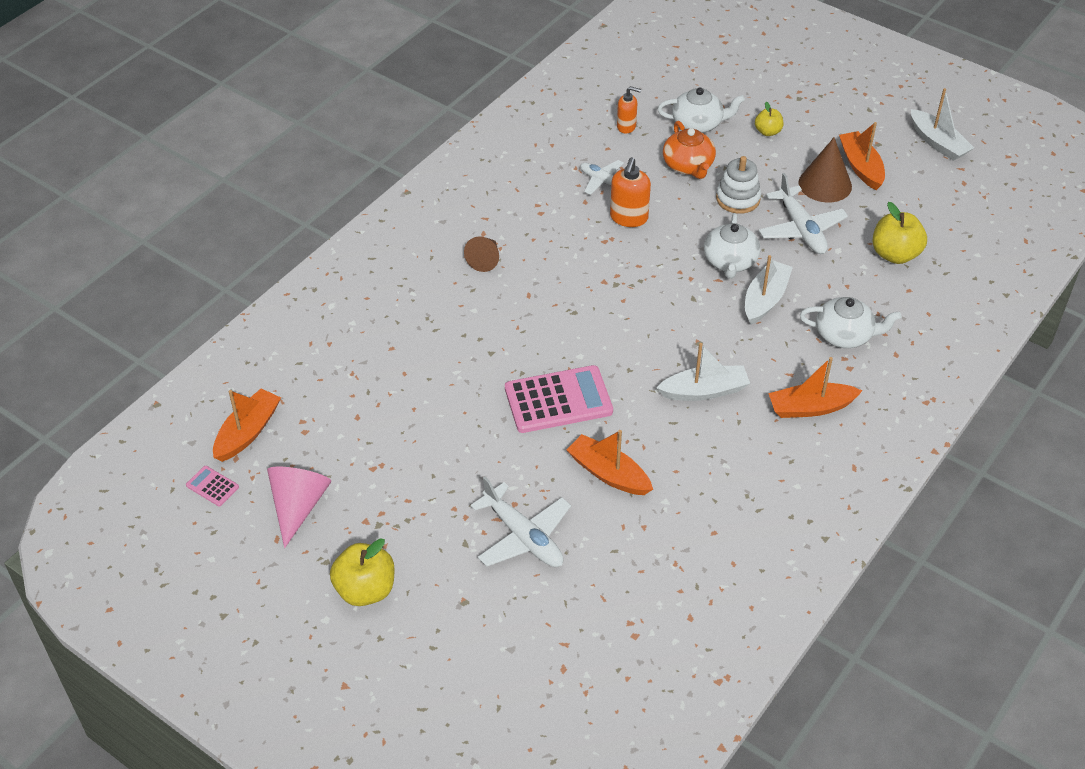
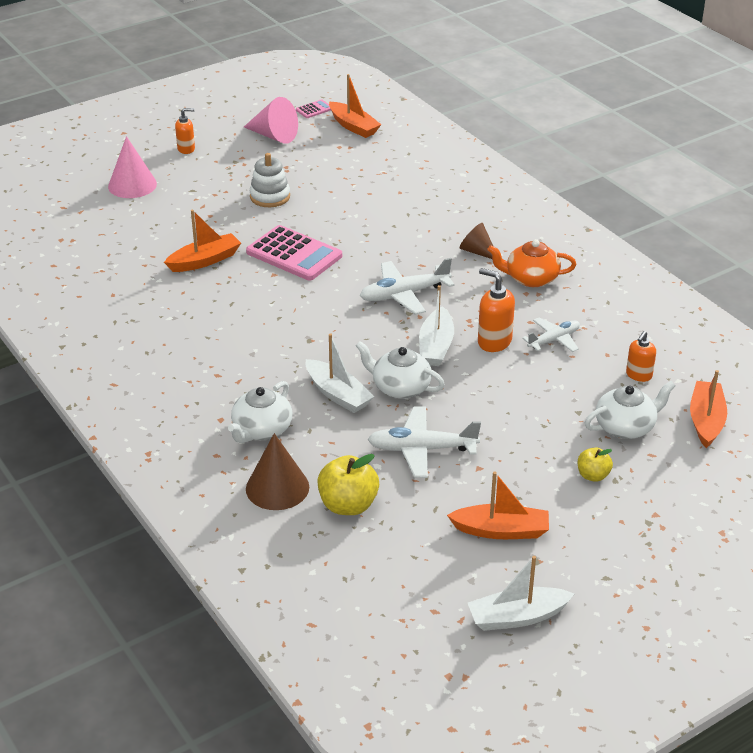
camera: 110 degrees right, 10 degrees down
(365, 590) = (186, 149): yellow apple -> orange soap dispenser
(479, 613) = (132, 185): none -> pink cone
(523, 537) = (178, 213): white plane -> white plane (404, 294)
(558, 400) = (294, 254): pink calculator -> pink calculator turned 60 degrees counterclockwise
(688, 166) = (557, 400): orange teapot -> orange teapot (530, 278)
(698, 124) = (626, 427): white teapot -> white teapot turned 135 degrees counterclockwise
(704, 391) = (252, 328): white boat -> white boat (436, 346)
(738, 199) = (489, 419): white stacking toy -> white stacking toy (270, 197)
(810, 408) = (192, 380): orange boat -> orange boat (706, 421)
(825, 184) = (484, 491): brown cone -> brown cone (277, 487)

